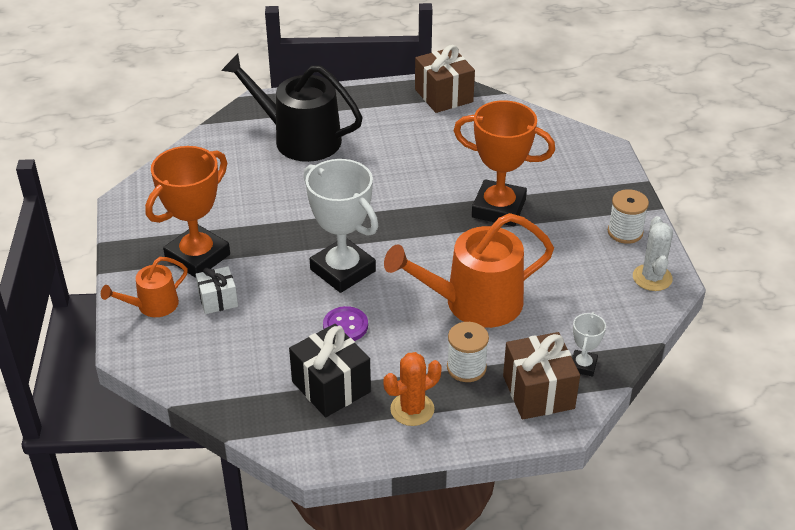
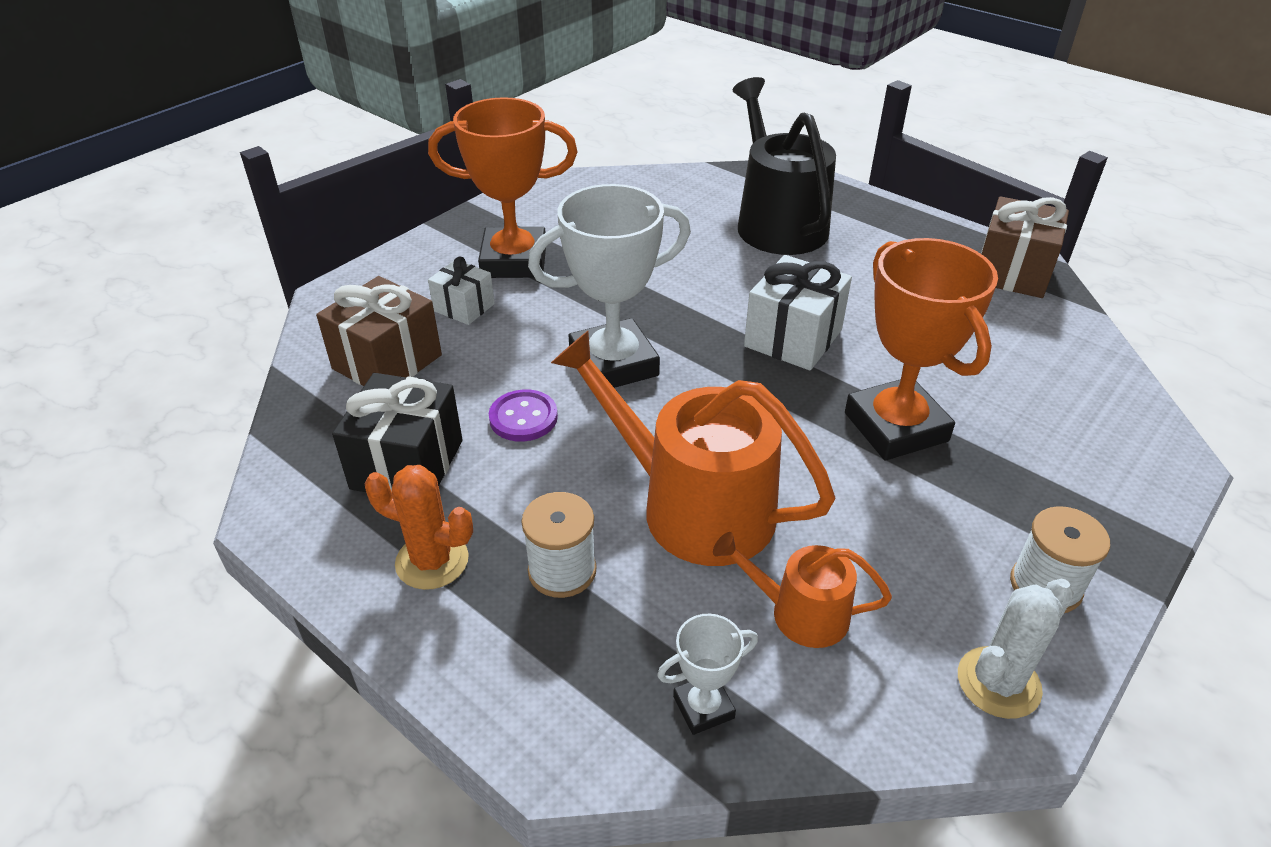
camera: 50 degrees right, 0 degrees up
(153, 305) = (411, 274): orange watering can -> orange watering can (800, 613)
(342, 270) = (613, 364): white trophy -> white trophy turned 60 degrees clockwise
(401, 197) = (793, 338): none -> white gift
(538, 392) = (592, 683): brown gift -> brown gift (387, 362)

